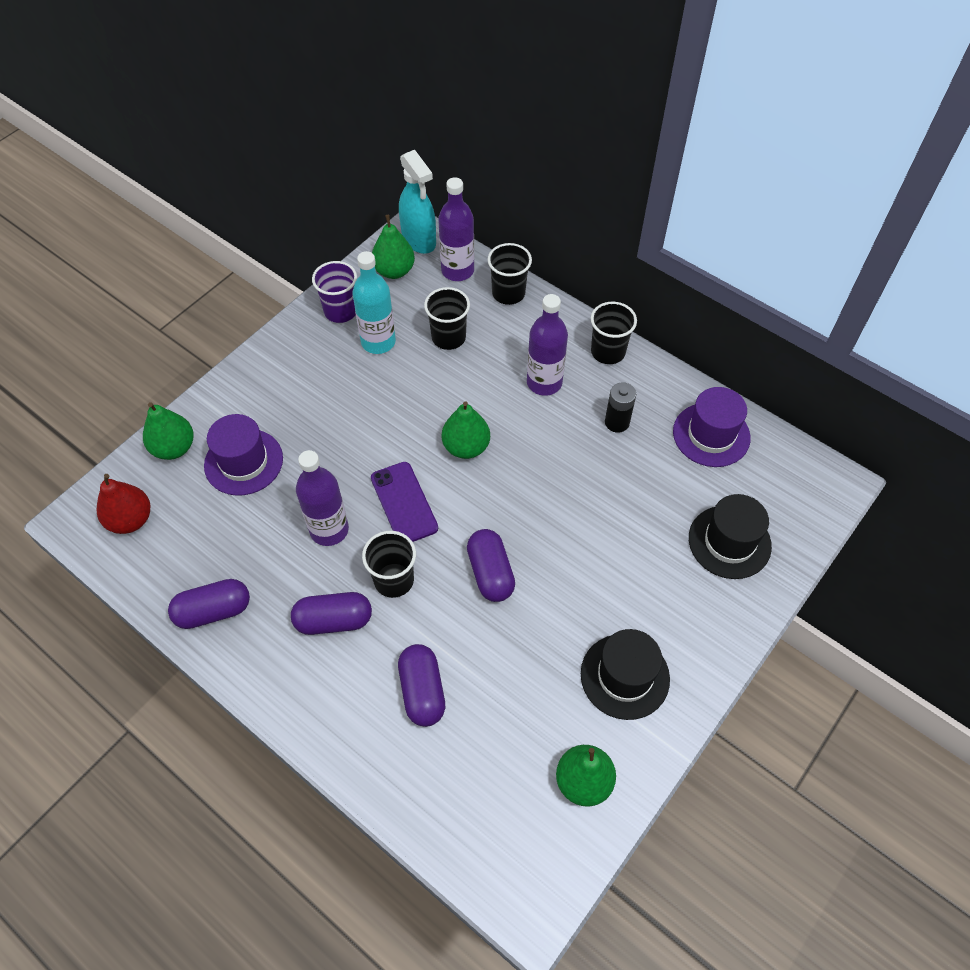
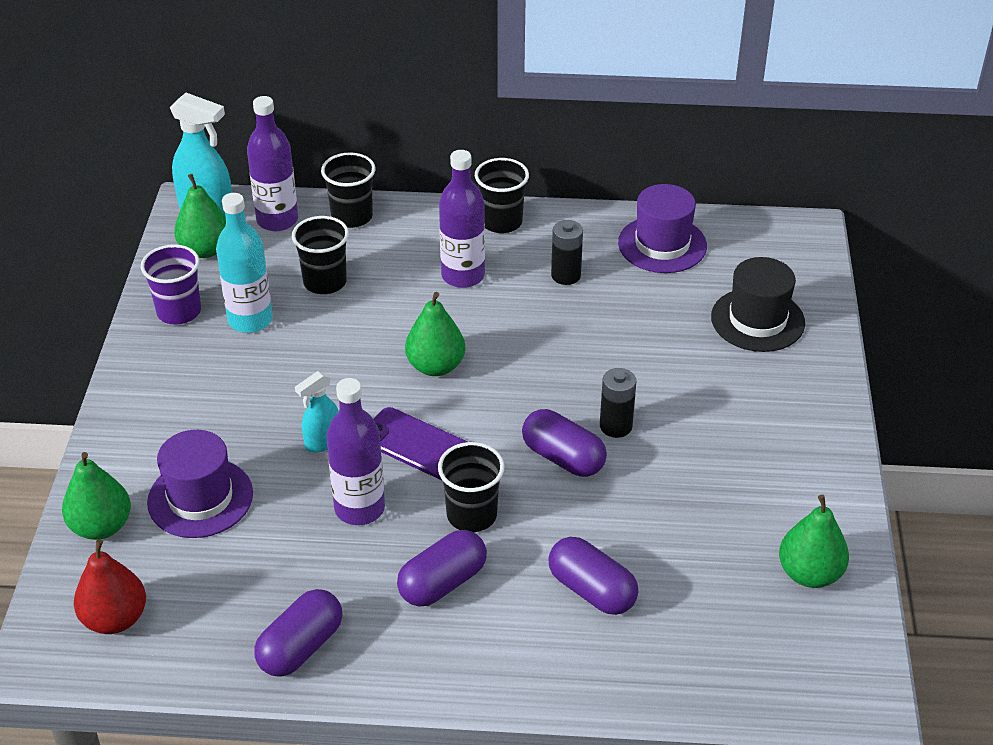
camera: 35 degrees left, 15 degrees down
(347, 464) = (322, 442): none -> turquoise spray bottle
(548, 569) = (615, 426): none -> black battery
(625, 676) = (767, 472): black hat -> none

